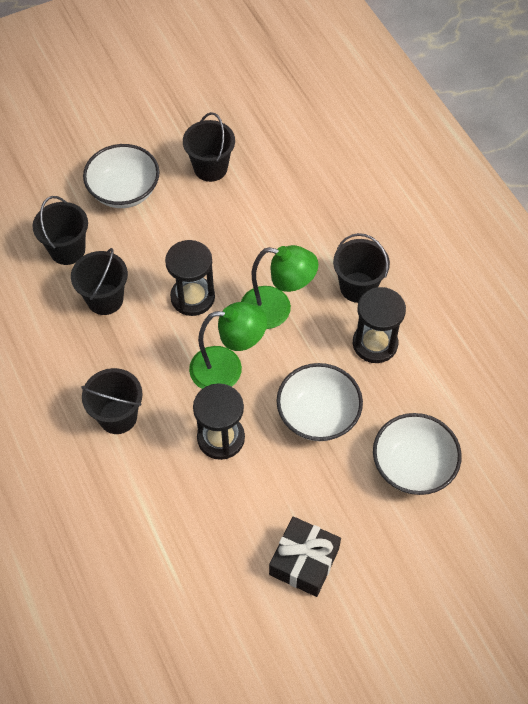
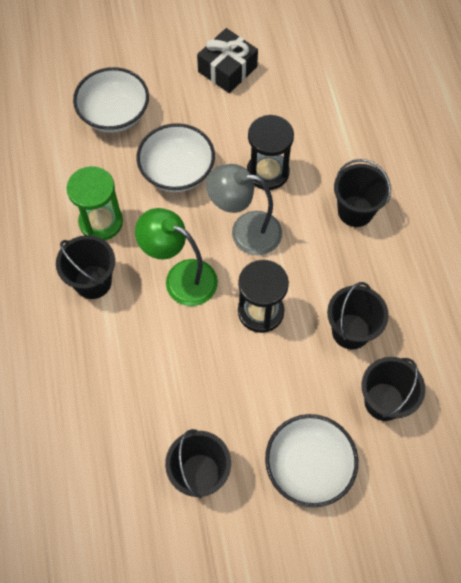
camera: 165 degrees left, 5 degrees up
(227, 368) = (245, 231): green lamp -> grey lamp
(375, 344) = (101, 222): black hourglass -> green hourglass

